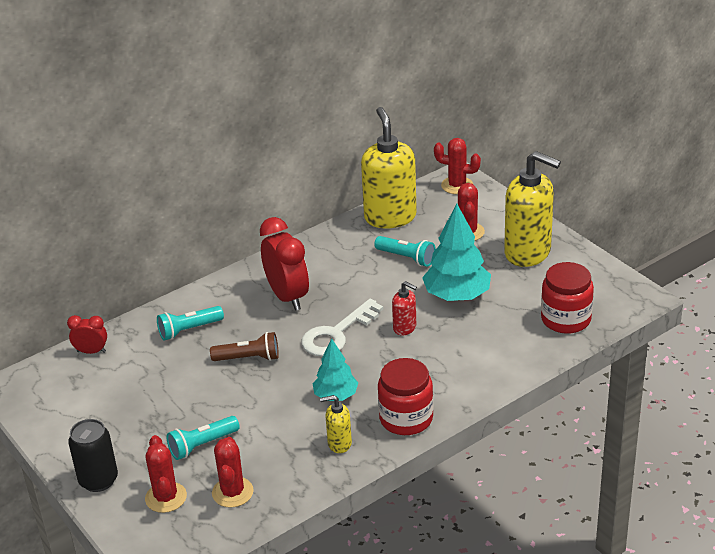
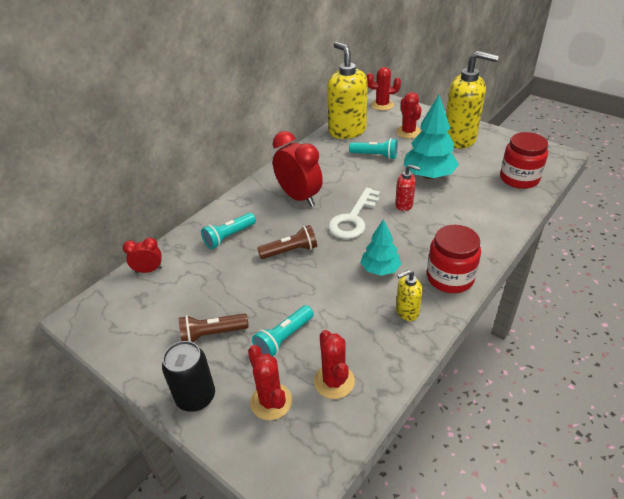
camera: 15 degrees left, 5 degrees up
(133, 427) = (212, 334): none -> brown flashlight

